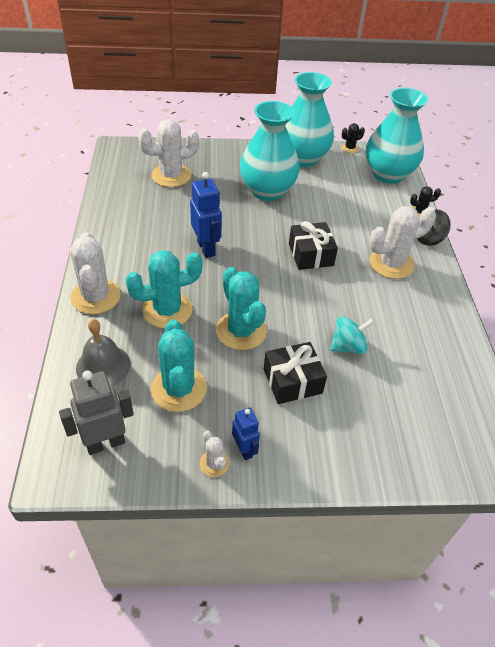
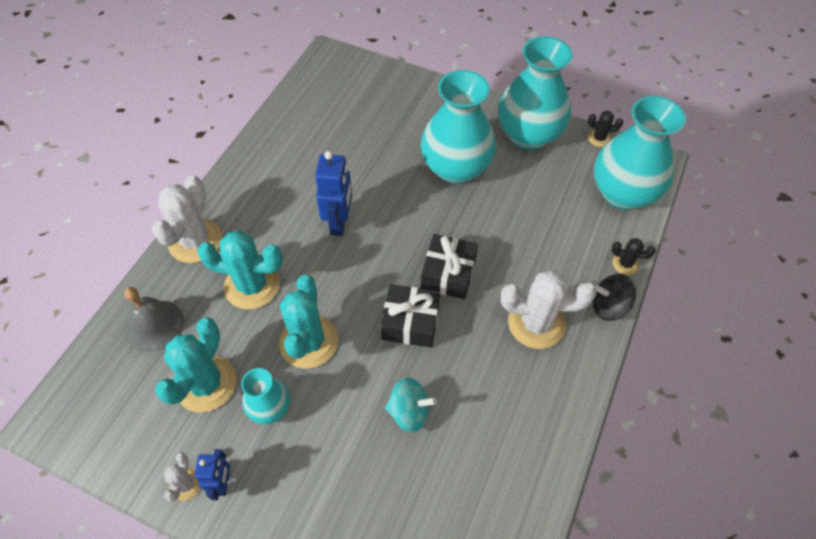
camera: 30 degrees right, 10 degrees up
(105, 443) = (107, 412): grey robot -> none
(171, 176) = (361, 112): white cactus -> none
(243, 384) = (270, 408): none -> turquoise vase
(292, 381) = (321, 427): black gift -> black gift (410, 322)

